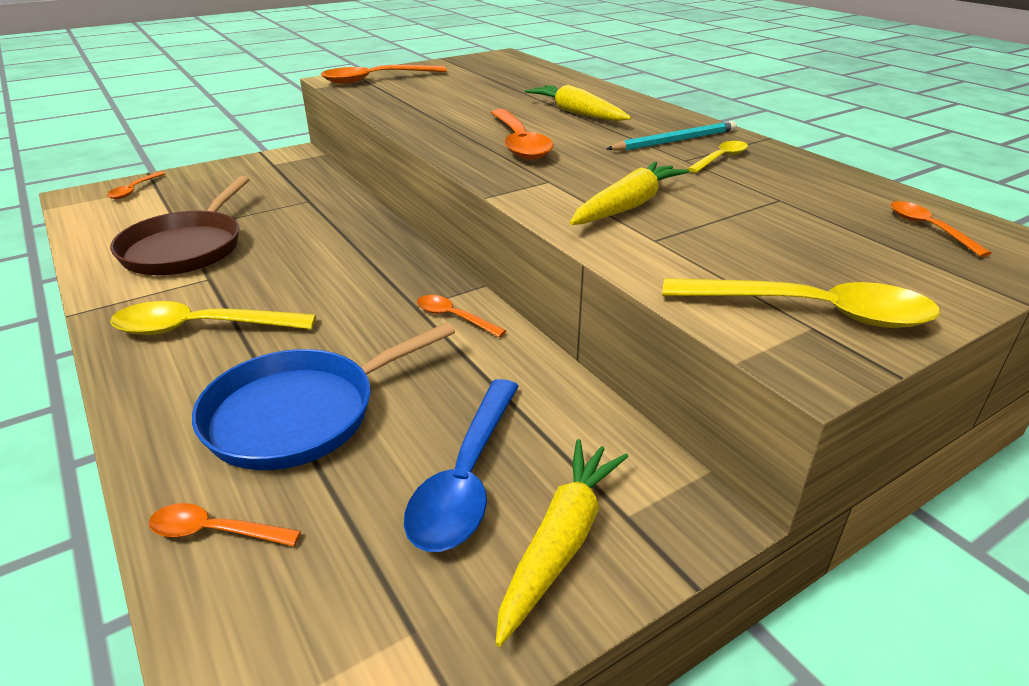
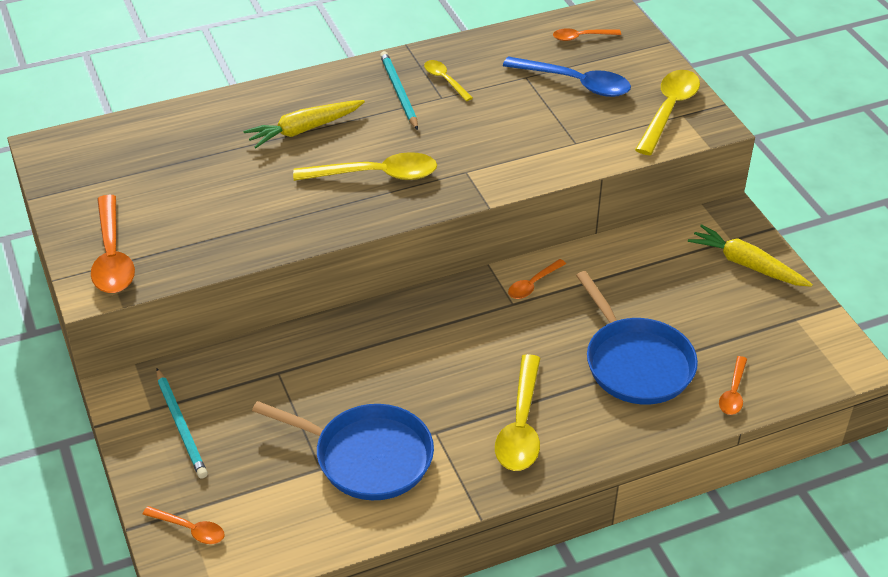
camera: 80 degrees left, 10 degrees up
(186, 248) = (368, 457): brown pan -> blue pan
(251, 175) = (181, 426): none -> turquoise pencil
(466, 478) = (700, 293): blue spoon -> blue spoon (575, 83)
(519, 143) = (376, 175): orange spoon -> yellow spoon
(628, 206) = (522, 143): yellow carrot -> none

